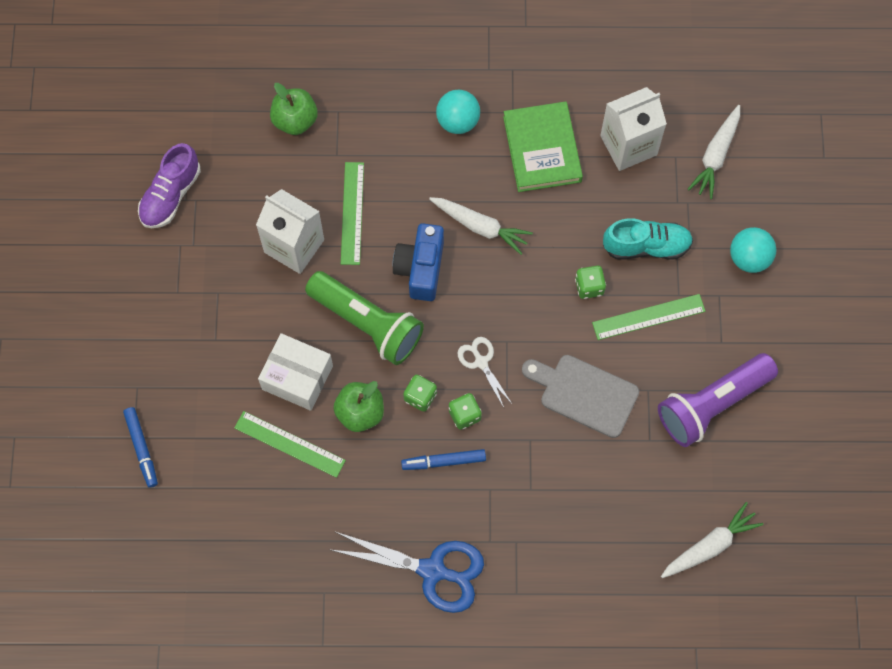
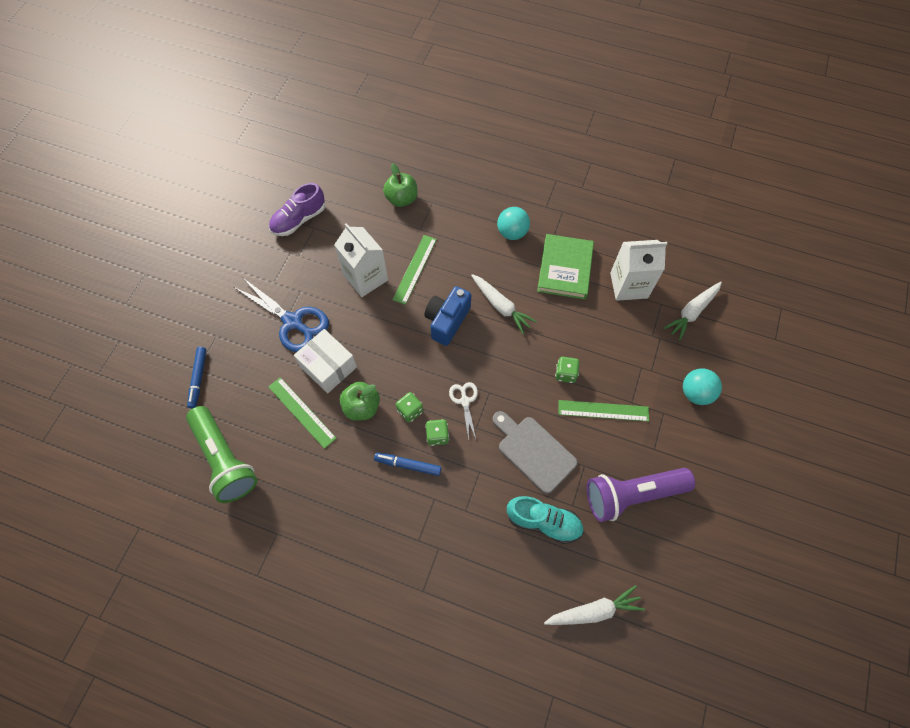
camera: 20 degrees right, 5 degrees down
(367, 323) = (394, 346): green flashlight -> green flashlight (225, 459)
(433, 571) = (365, 548): blue scissors -> blue scissors (293, 322)
(646, 246) = (618, 359): turquoise shoe -> turquoise shoe (543, 522)

